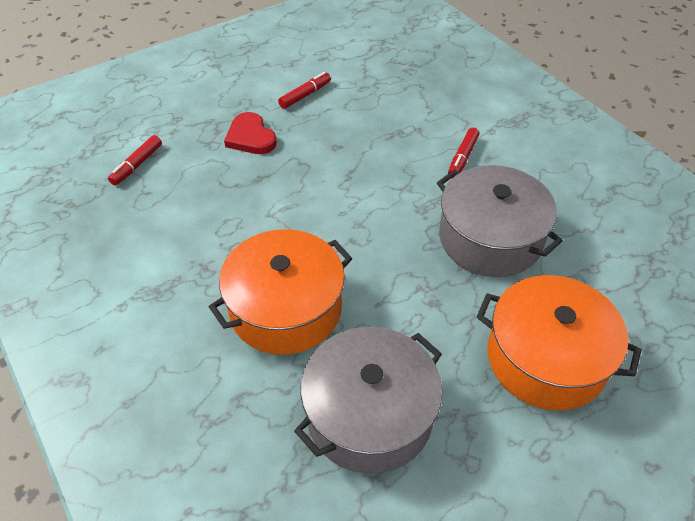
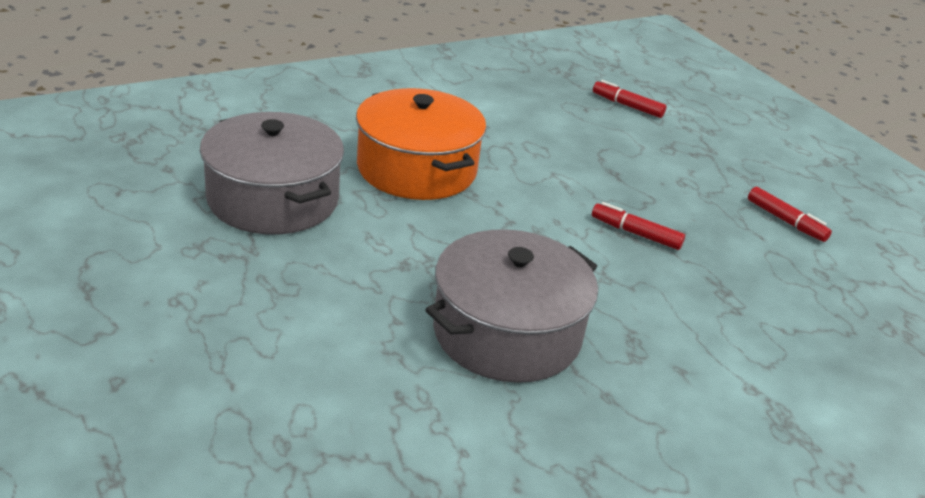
camera: 90 degrees right, 15 degrees down
(250, 137) = (687, 173): red heart -> none
(463, 157) = (677, 342): red marker -> red marker (636, 234)
(546, 358) = (297, 334): orange pot -> none

